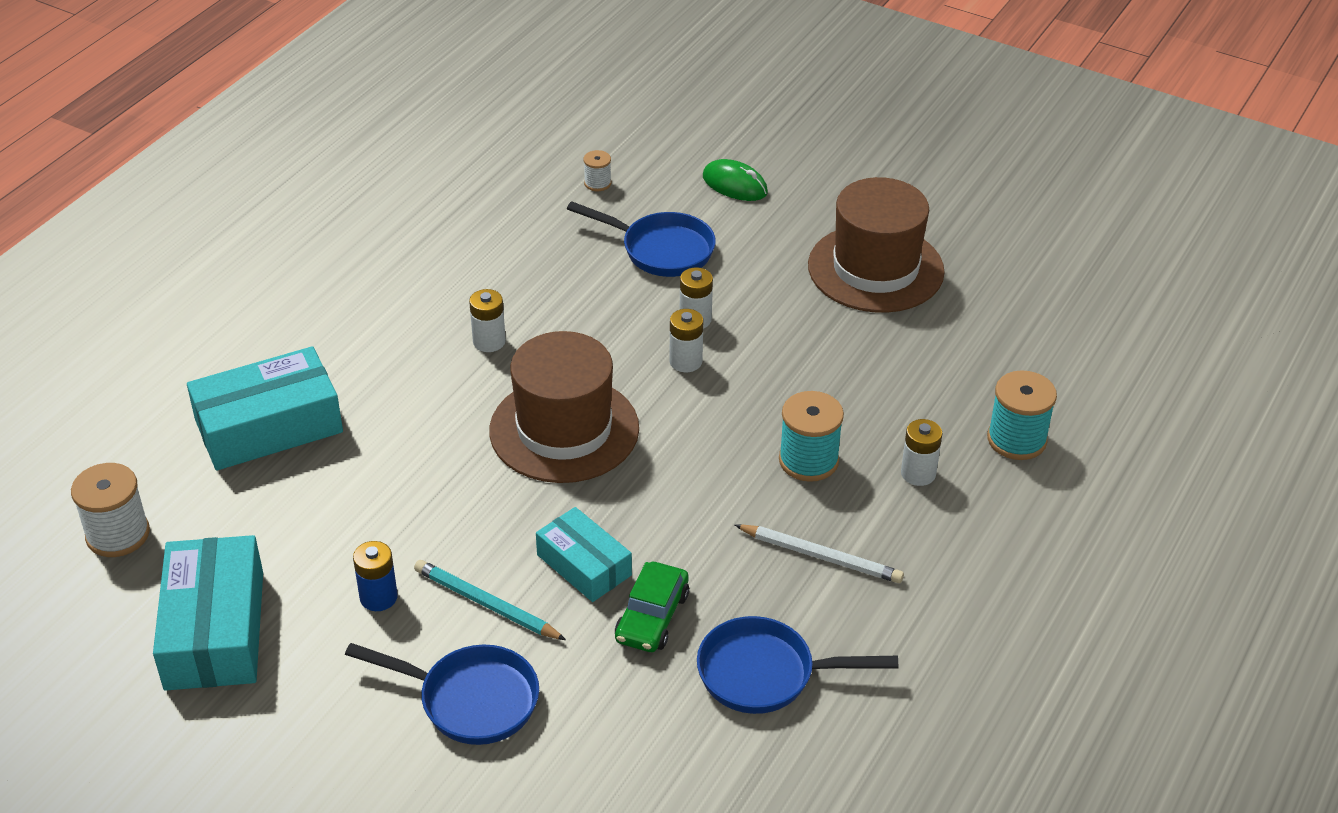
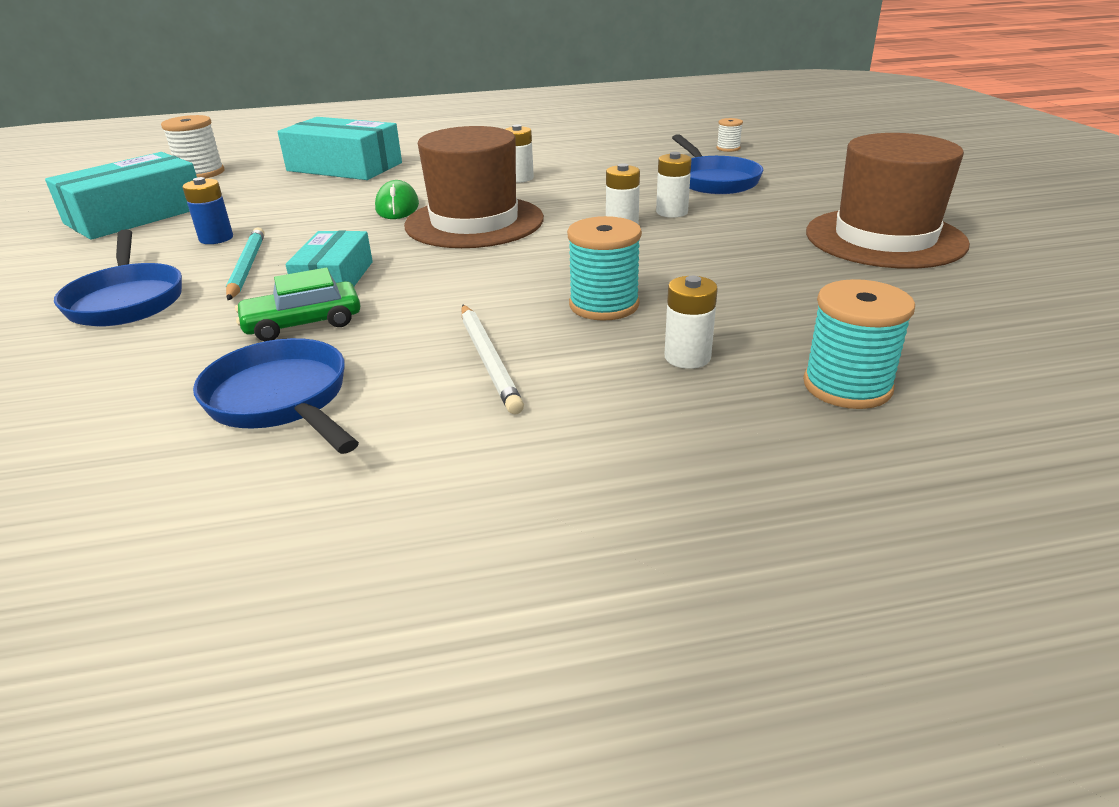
camera: 50 degrees right, 10 degrees down
(735, 185) = (832, 172): green mouse -> green mouse (397, 207)

